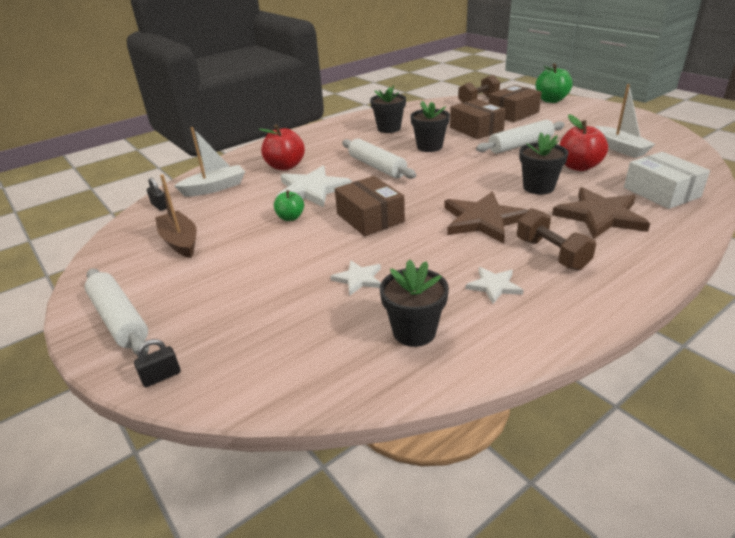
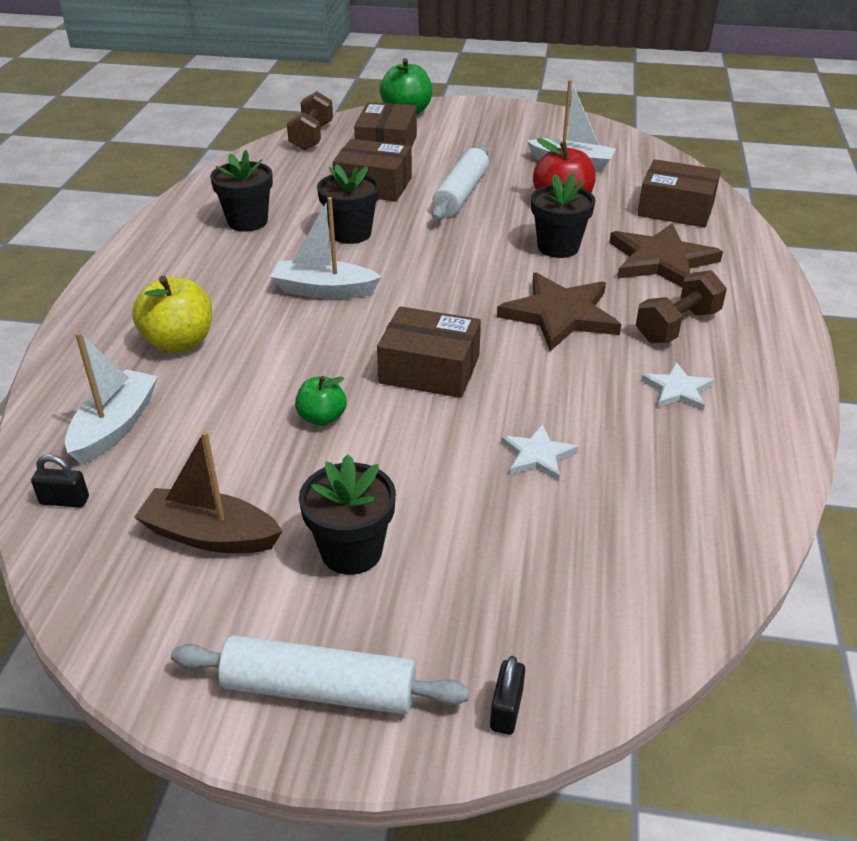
camera: 45 degrees left, 5 degrees up
(285, 166) = (179, 342): red apple -> yellow apple
(311, 190) = (285, 363): white star -> none
(377, 167) = (324, 290): white rolling pin -> white boat
(414, 331) = (679, 482): black flower pot -> black flower pot (351, 551)
(551, 254) = (677, 326): brown dumbbell -> brown dumbbell turned 60 degrees counterclockwise
(661, 192) = (676, 209): white box -> brown box

